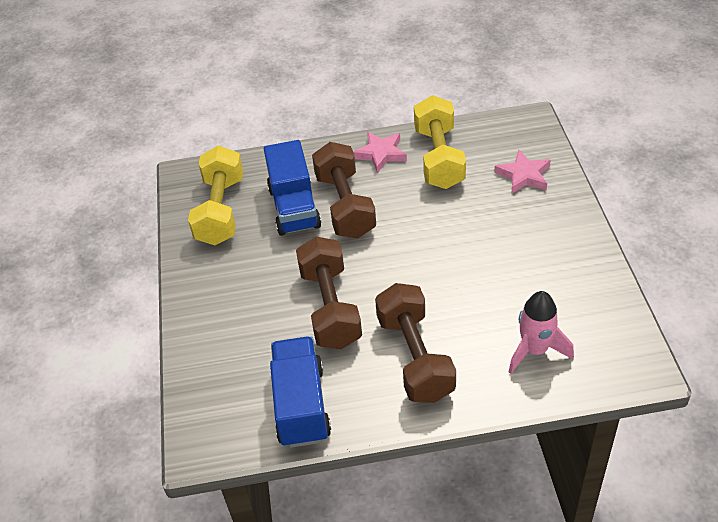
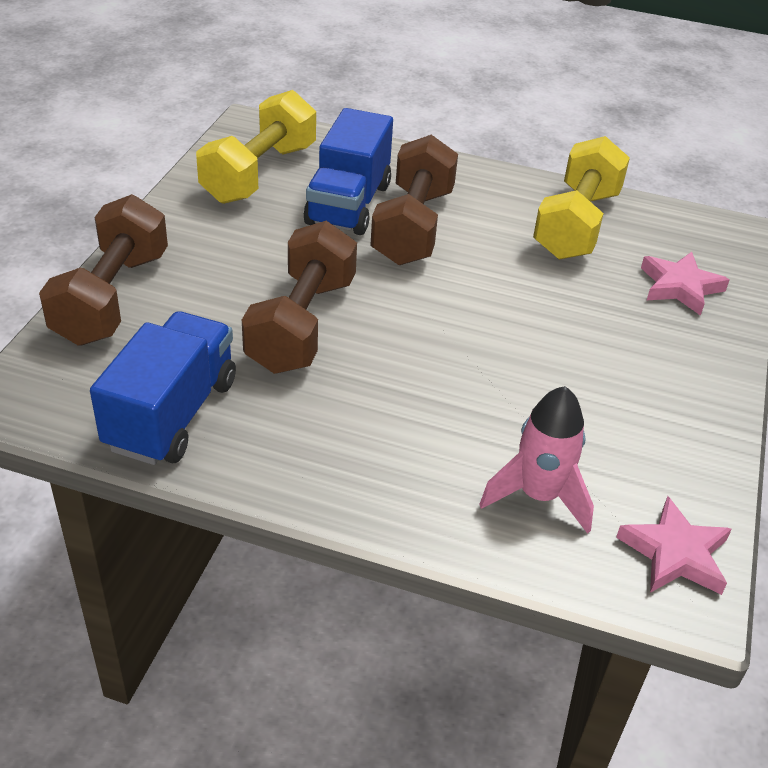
camera: 20 degrees right, 5 degrees down
(380, 154) = (503, 192): pink star -> pink star (675, 553)
(415, 357) = (363, 428): brown dumbbell -> brown dumbbell (112, 298)

